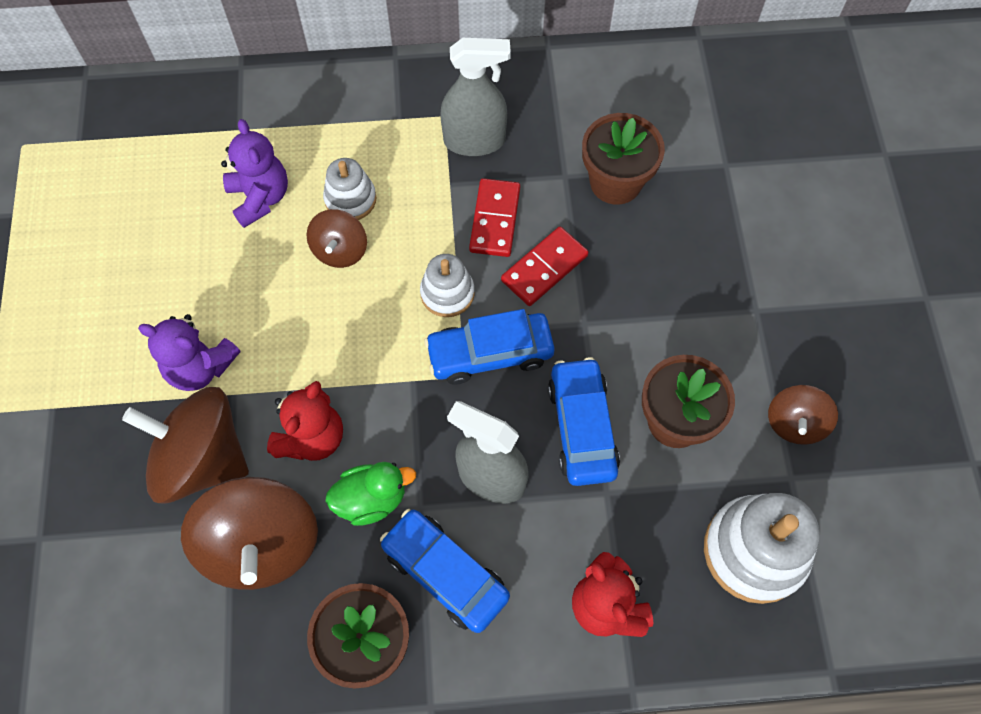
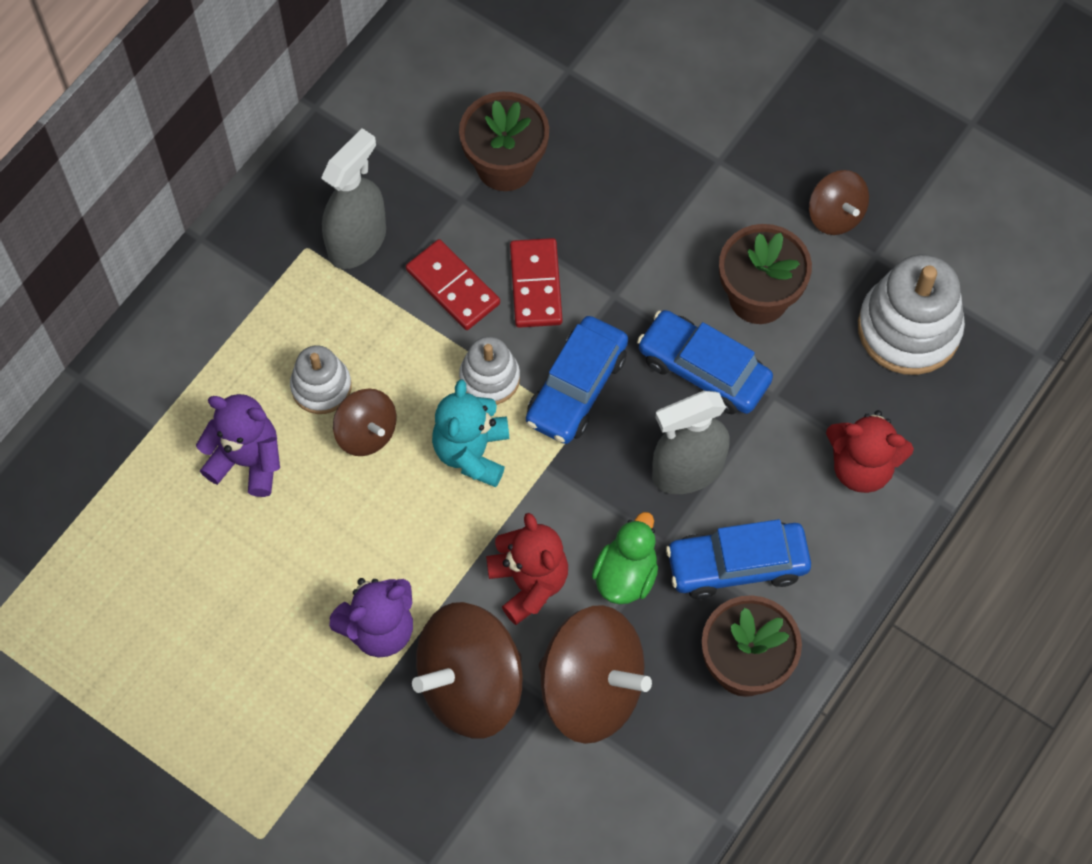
camera: 50 degrees left, 0 degrees up
(381, 325) = (472, 452): none -> turquoise teddy bear

